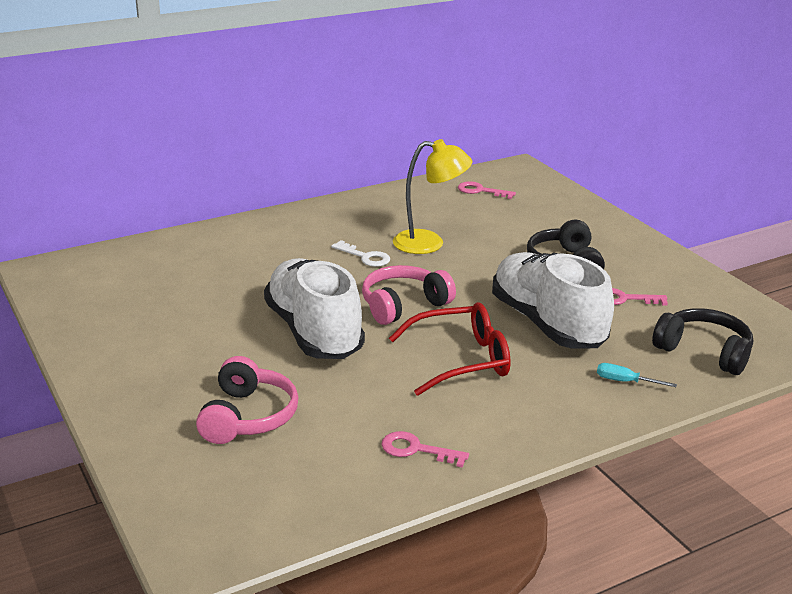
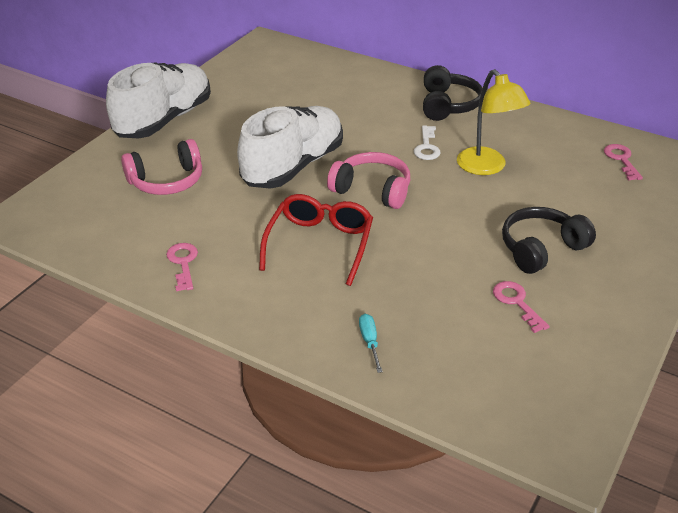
camera: 60 degrees right, 10 degrees up
(461, 360) = (320, 244): red glasses -> red glasses turned 120 degrees counterclockwise
(547, 324) = (421, 270): white shoe -> white shoe (164, 120)
(704, 352) = (471, 380): black headphones -> black headphones (448, 105)

